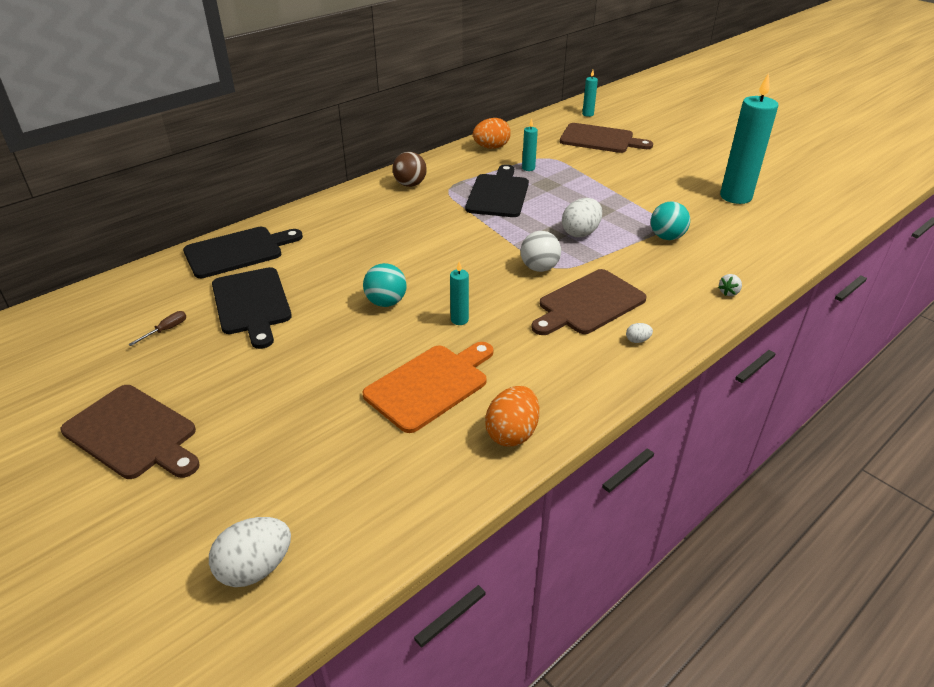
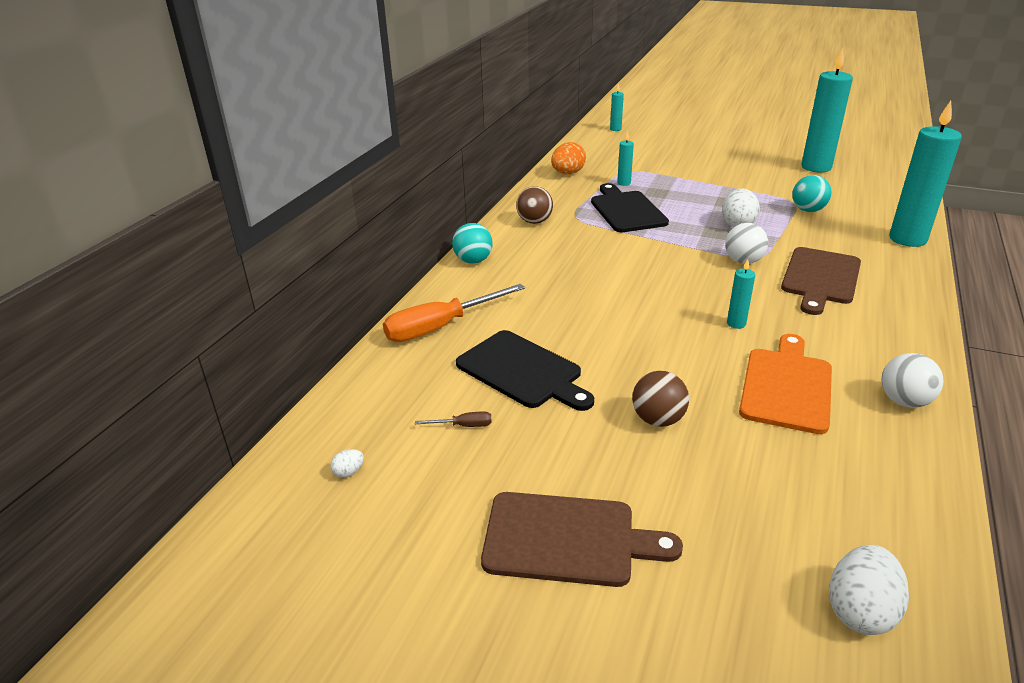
camera: 25 degrees left, 5 degrees down
(166, 330) = (463, 426): brown screwdriver -> brown screwdriver turned 75 degrees clockwise
(238, 251) = (440, 327): black cutting board -> orange screwdriver
(299, 374) = (658, 419): none -> brown ball
(386, 302) = (651, 329): turquoise ball -> turquoise ball (473, 261)
(512, 433) = (904, 401): orange egg -> white ball
(600, 139) = (653, 147): brown cutting board -> none
(637, 340) = (894, 295): white egg -> white egg (348, 472)
(729, 292) = (907, 239): white strawberry -> turquoise candle

